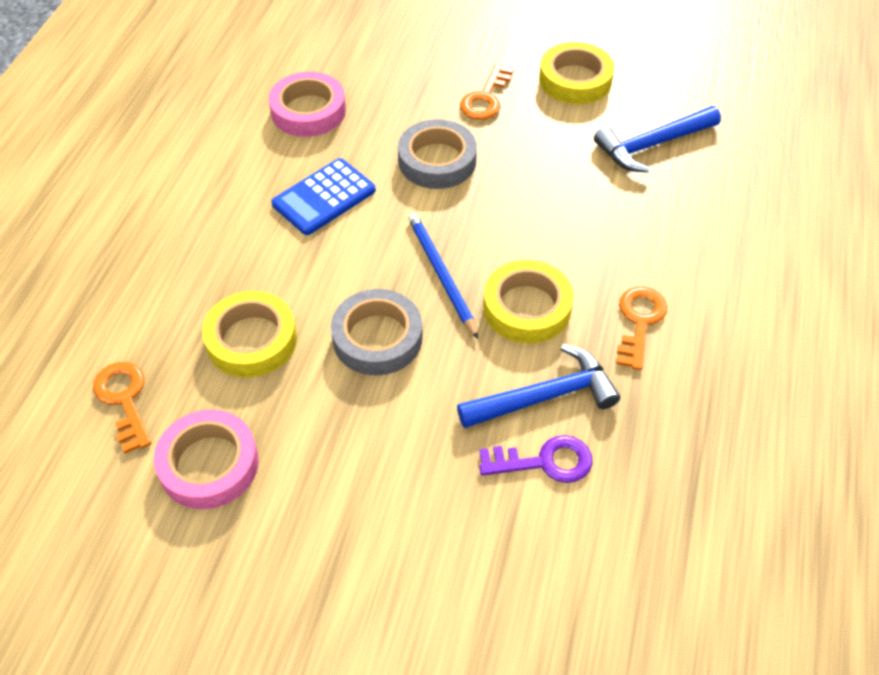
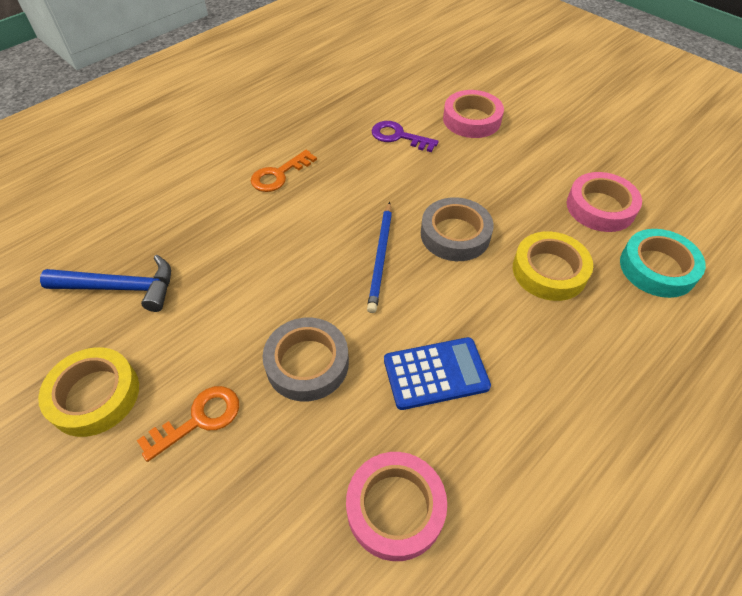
camera: 150 degrees left, 0 degrees up
(124, 400) = (657, 268): orange key -> turquoise tape
(460, 558) = (471, 119): none -> pink tape
(527, 308) = (340, 211): yellow tape -> none
(544, 396) = (373, 162): blue hammer -> none

